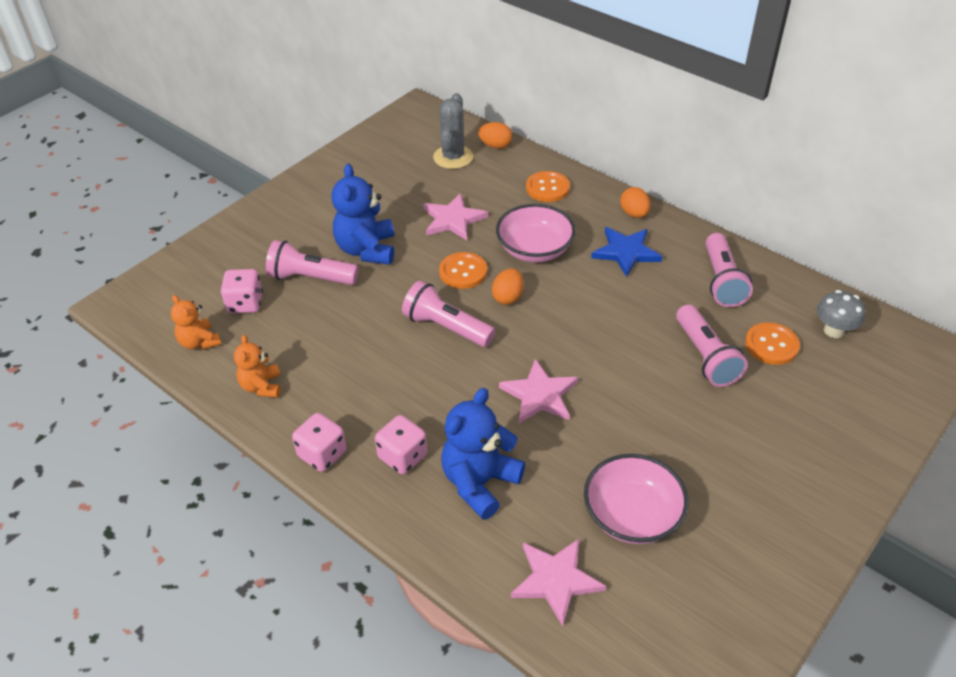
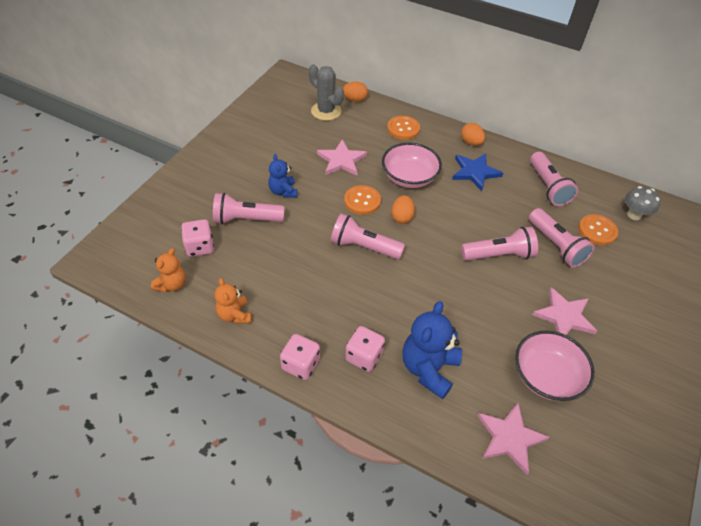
camera: 15 degrees left, 5 degrees up
(199, 342) = (172, 284): orange teddy bear -> orange teddy bear turned 105 degrees counterclockwise
(366, 250) = (283, 191): blue teddy bear -> blue teddy bear, size x0.60
(453, 157) = (326, 111): grey cactus -> grey cactus turned 45 degrees counterclockwise
(539, 395) = (450, 291): pink star -> pink star (564, 316)
(621, 359) = (499, 255): none -> pink flashlight

